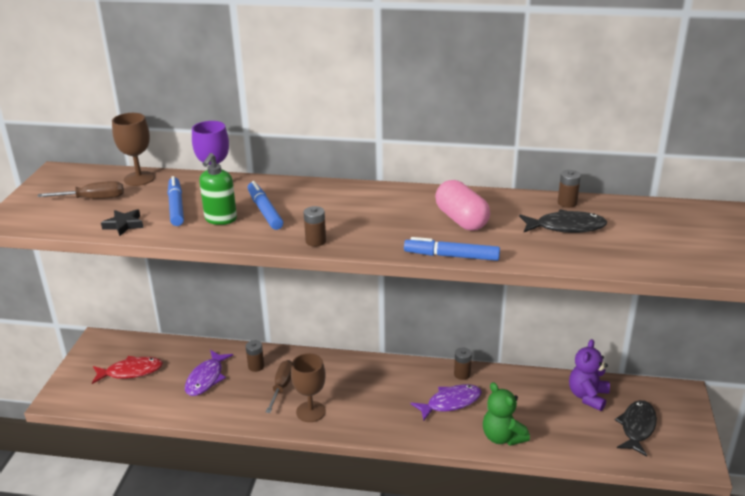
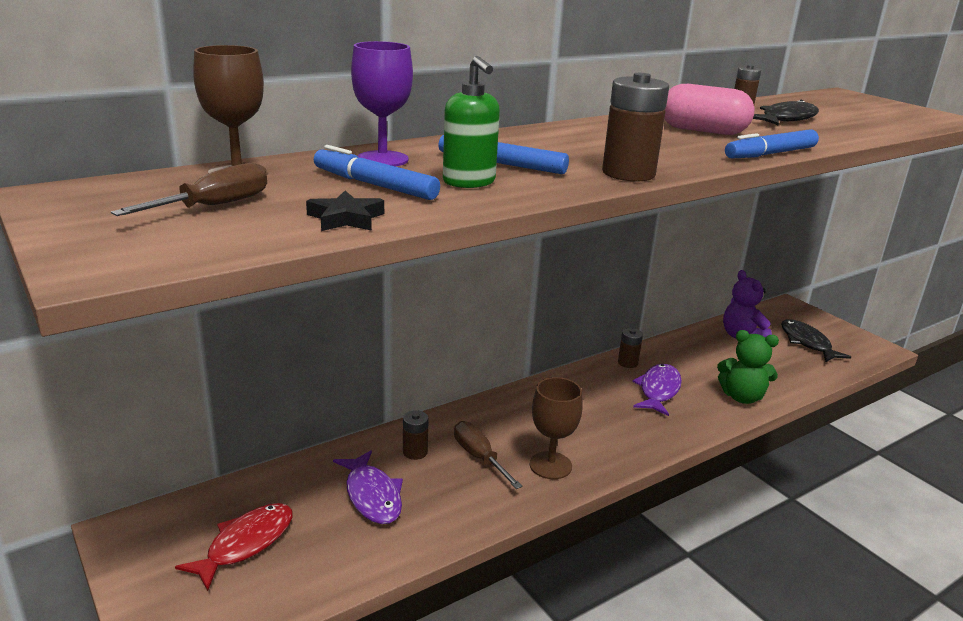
camera: 45 degrees left, 5 degrees down
(315, 241) = (628, 173): brown battery -> brown battery, size x1.74

